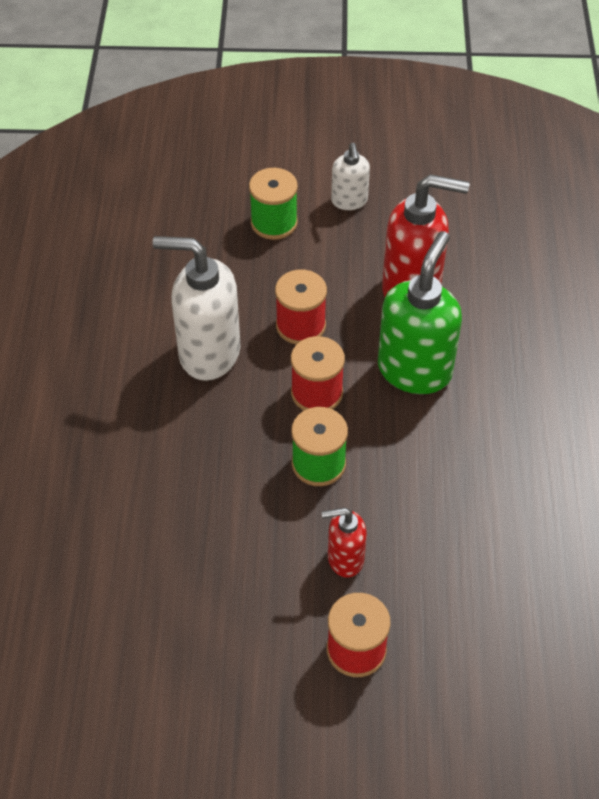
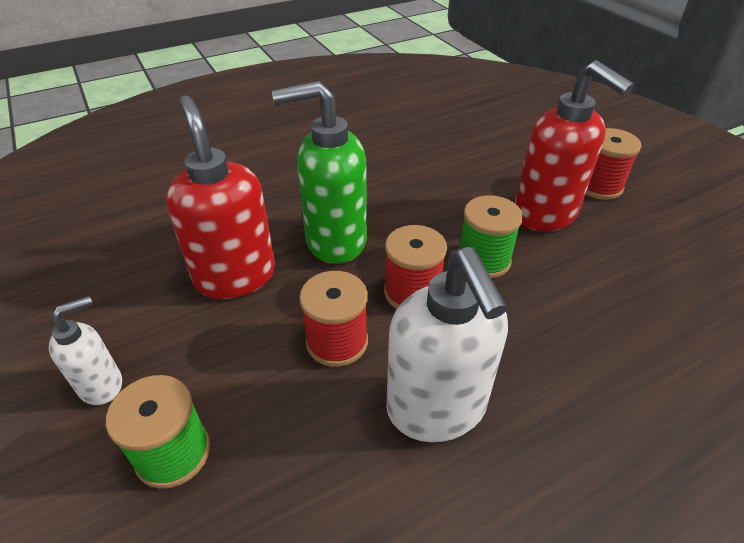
camera: 120 degrees left, 10 degrees down
(345, 559) = (545, 214): red soap dispenser -> red soap dispenser, size x1.86

